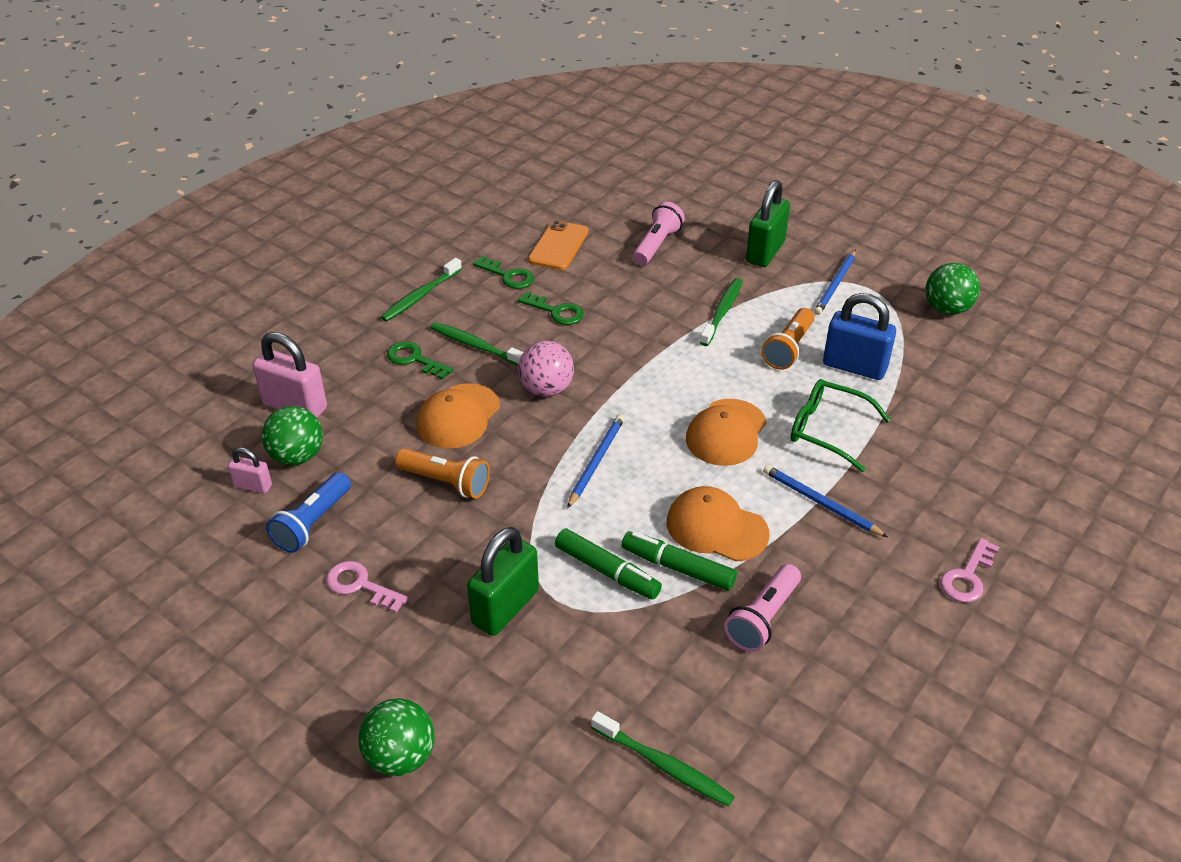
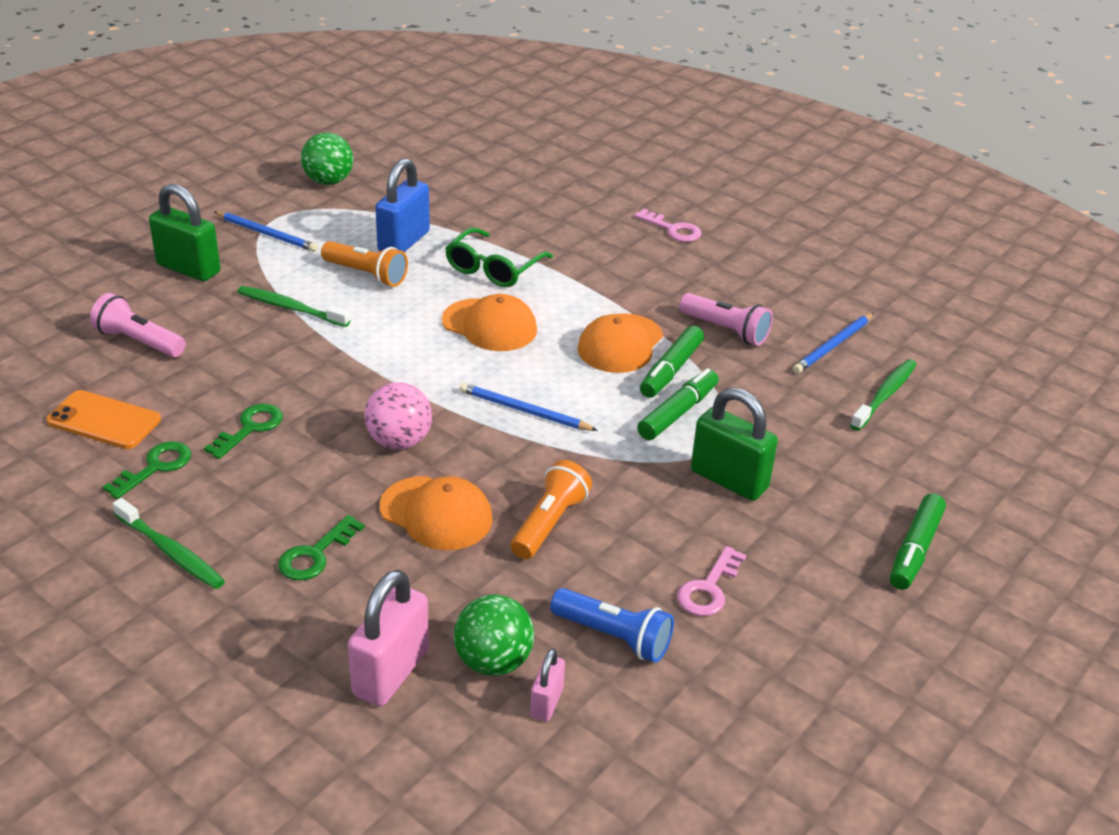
camera: 90 degrees left, 5 degrees down
(400, 756) = (915, 550): green ball -> green marker
(476, 346) = (301, 498): green toothbrush -> none
(820, 503) = (589, 285): blue pencil -> blue pencil (833, 346)

